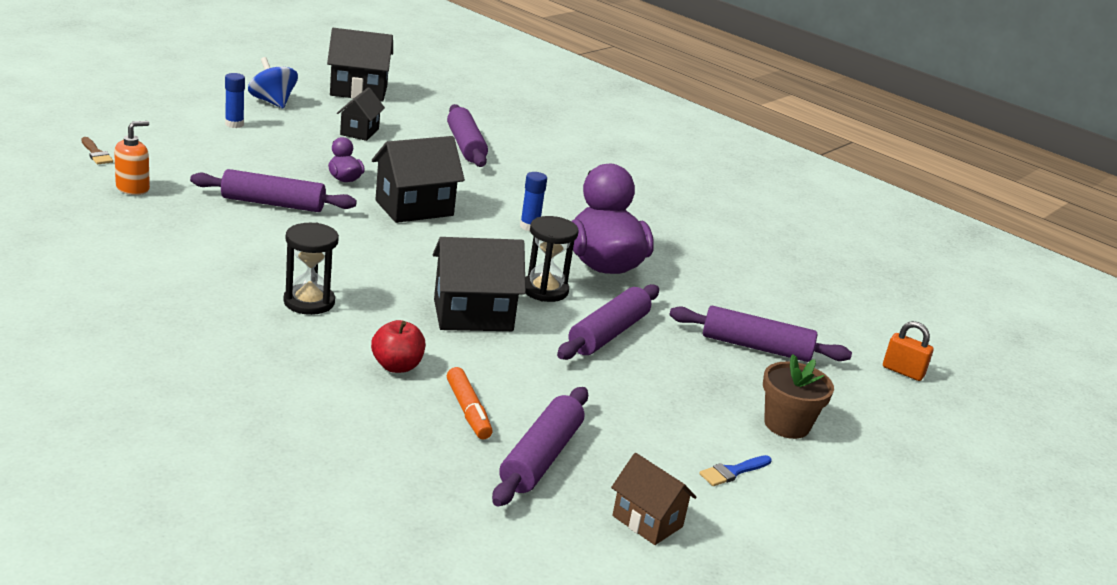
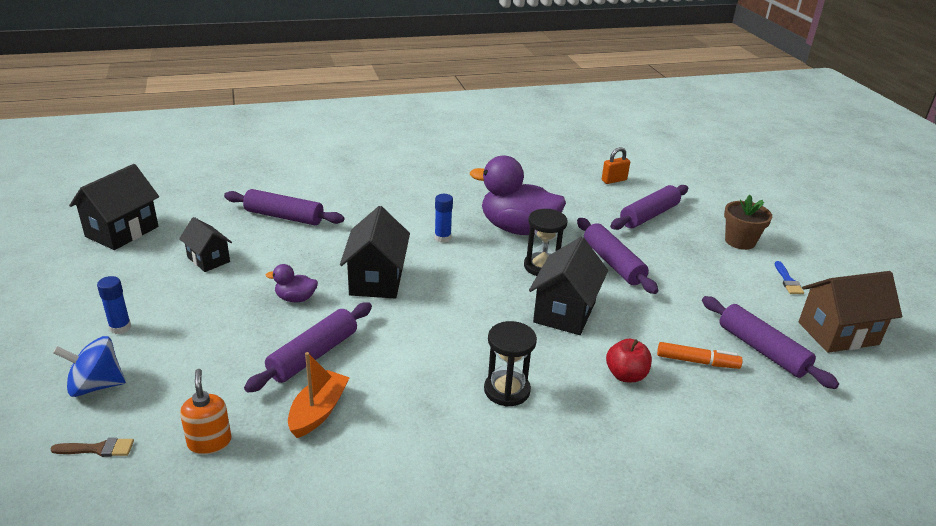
camera: 55 degrees left, 5 degrees up
(203, 221) = (318, 411): none -> orange boat
(272, 102) = (93, 288): blue spinning top -> blue spinning top (96, 385)
(647, 521) = (838, 333): brown house -> brown house, size x1.62
(903, 371) = (691, 181): orange padlock -> orange padlock (614, 180)

